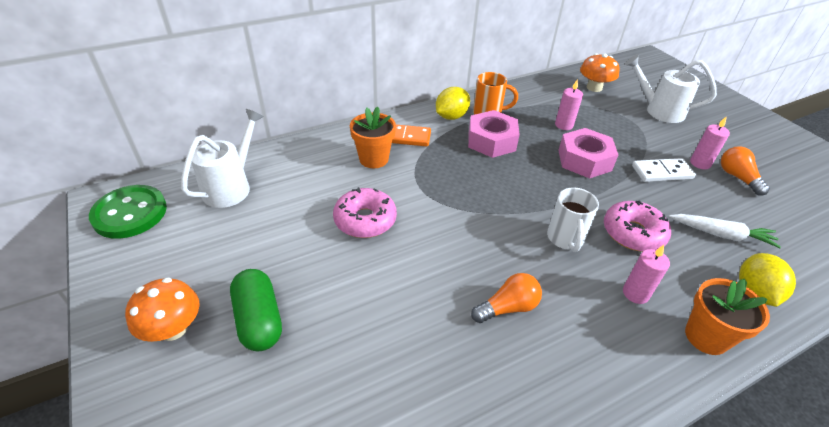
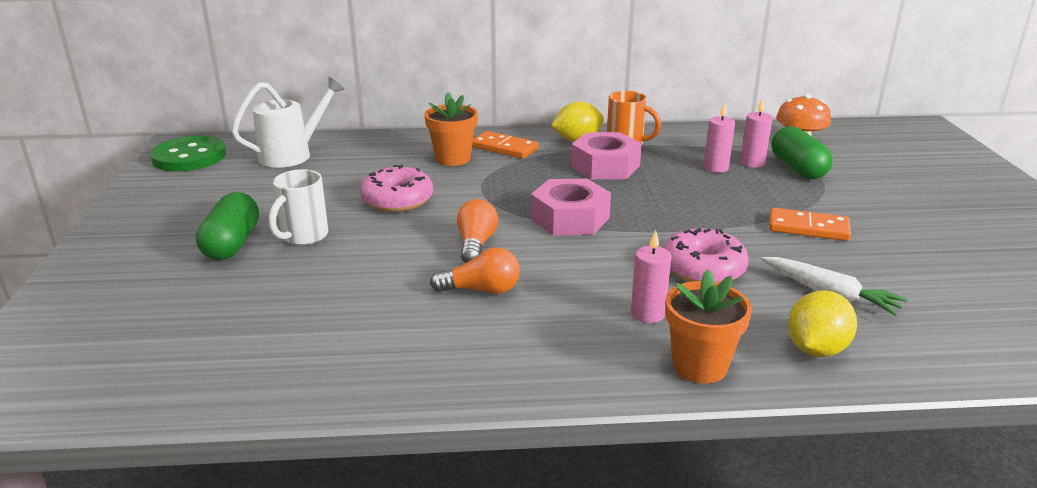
camera: 25 degrees right, 15 degrees down
(173, 328) = (157, 233): orange mushroom -> none
(565, 239) = (608, 256): white mug -> white mug (303, 237)
(584, 160) = (709, 200): pink nut -> pink nut (570, 218)
(612, 114) = (798, 168): none -> green capsule
(658, 110) = (873, 175): white watering can -> none
(662, 172) = (808, 228): white domino -> orange domino
(700, 163) = (877, 230): pink candle -> pink candle (752, 163)
(737, 177) = (922, 252): orange light bulb -> orange light bulb (476, 244)

